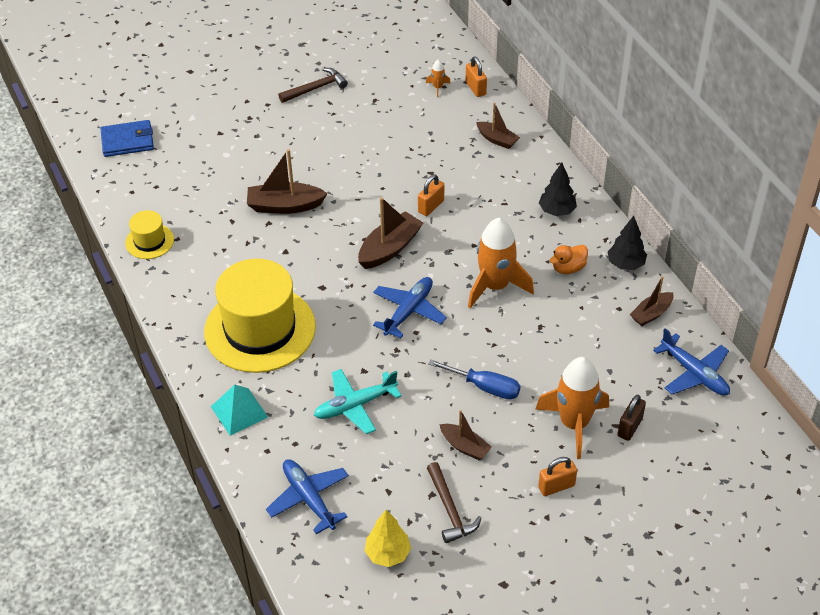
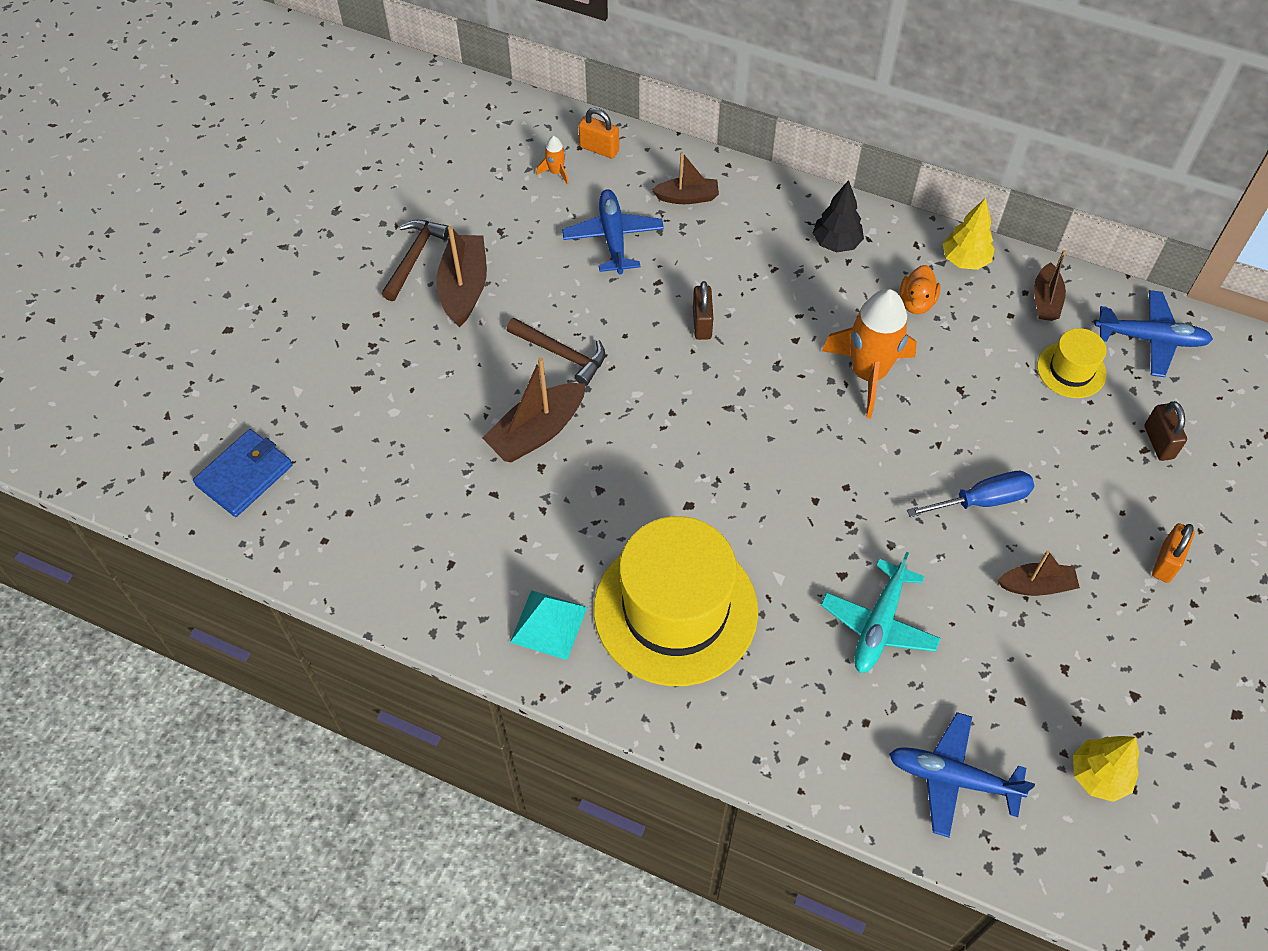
camera: 40 degrees left, 10 degrees up
(149, 241) = (419, 591): yellow hat -> yellow hat (1071, 370)
(239, 411) = (764, 732): turquoise pyramid -> turquoise pyramid (549, 624)
(389, 248) = (712, 405): brown boat -> brown boat (464, 288)
(408, 311) = (812, 467): blue plane -> blue plane (613, 237)
(431, 206) = (702, 323): orange padlock -> brown padlock
(450, 509) = (1100, 671): brown hammer -> brown hammer (562, 354)
(574, 424) = (1107, 478): orange rocket -> none
(625, 264) = (964, 260): black tree -> yellow tree

